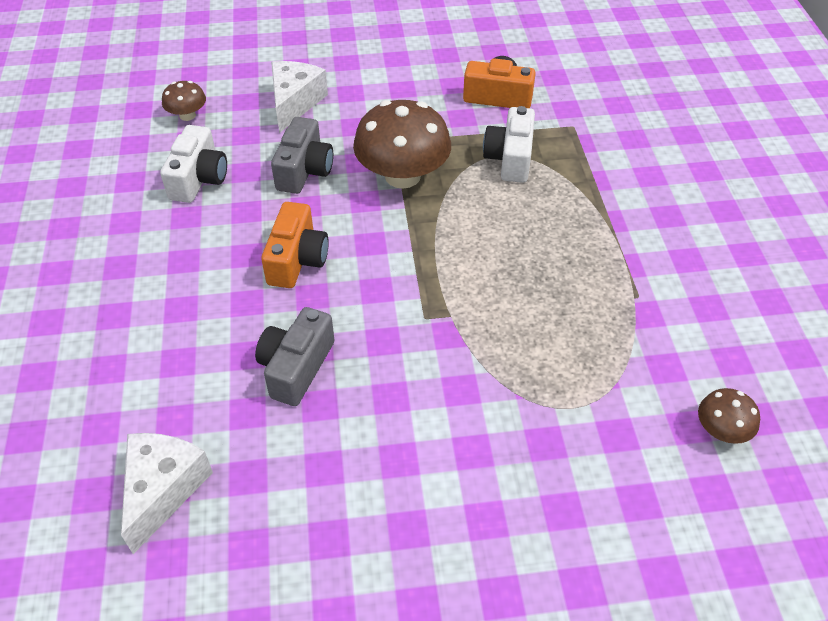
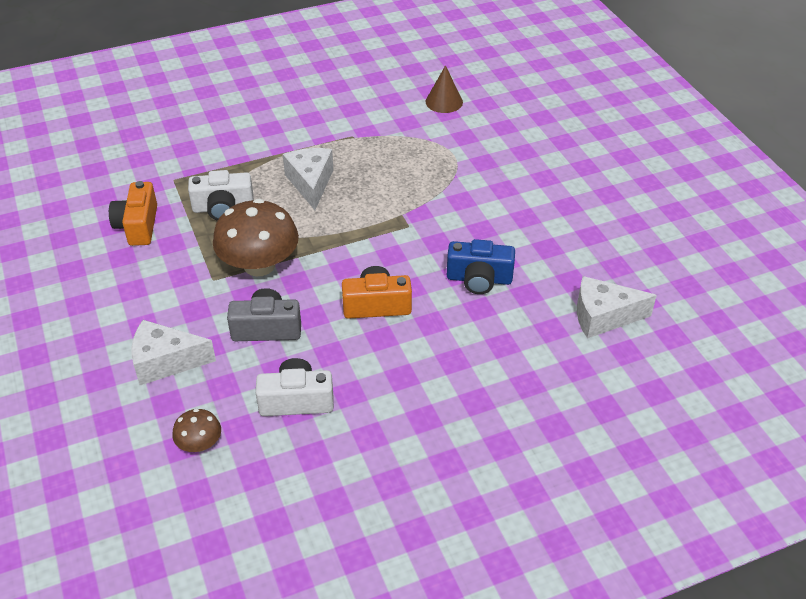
camera: 105 degrees left, 5 degrees down
(296, 367) = (479, 279): grey camera -> blue camera
(538, 237) = (310, 183): none -> white cheese
(721, 430) = (444, 102): brown mushroom -> brown cone

